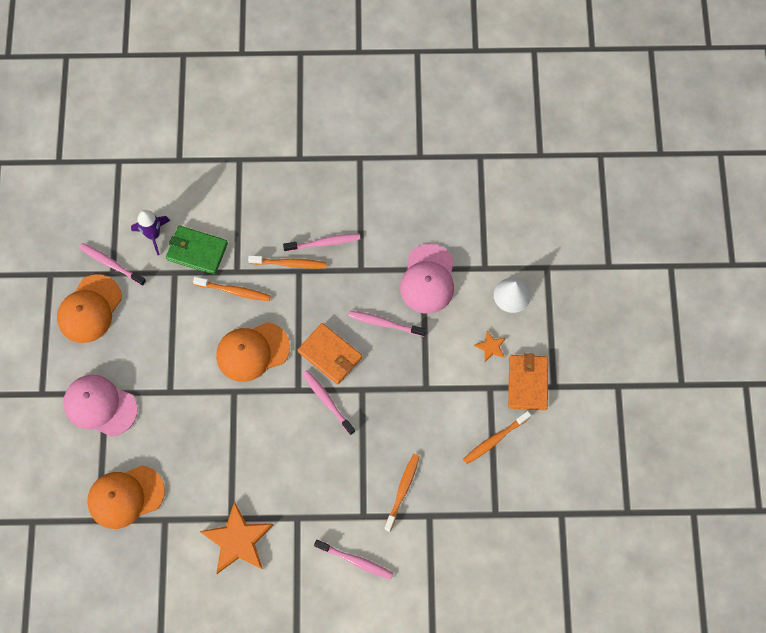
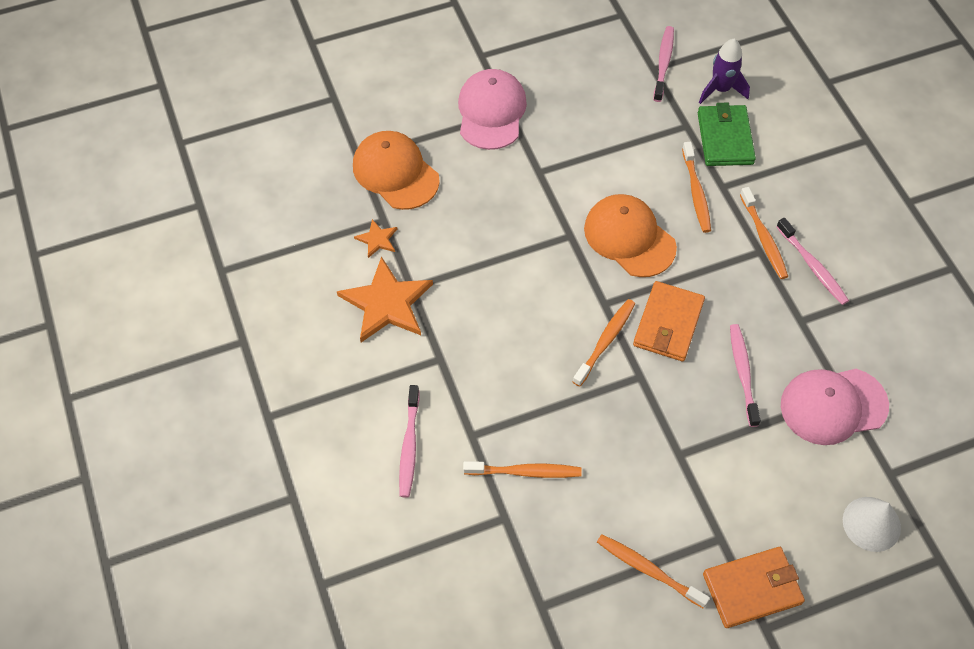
camera: 70 degrees right, 10 degrees down
(89, 309) = (600, 63): orange cap -> none
(327, 401) = (605, 341): pink toothbrush -> orange toothbrush
(491, 347) = (780, 520): orange star -> orange star (377, 239)

